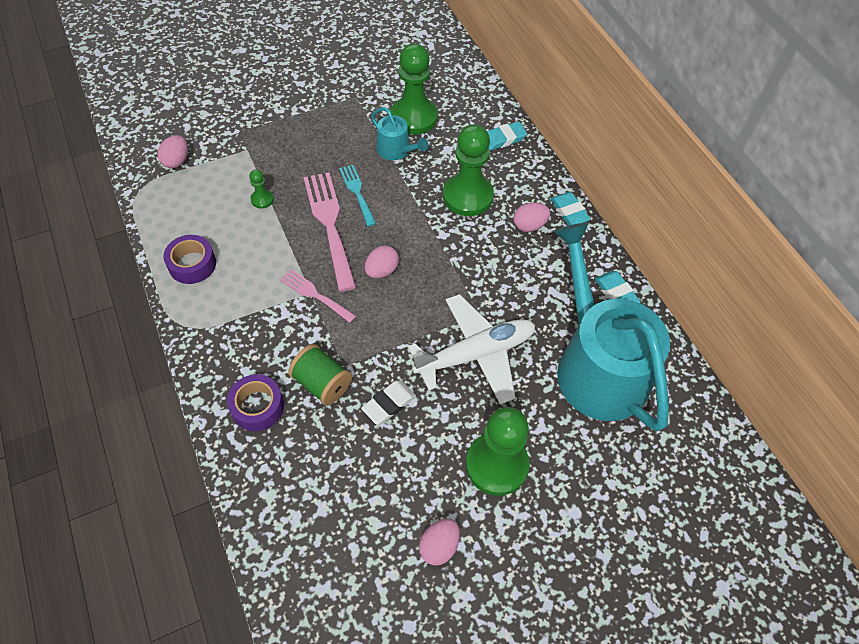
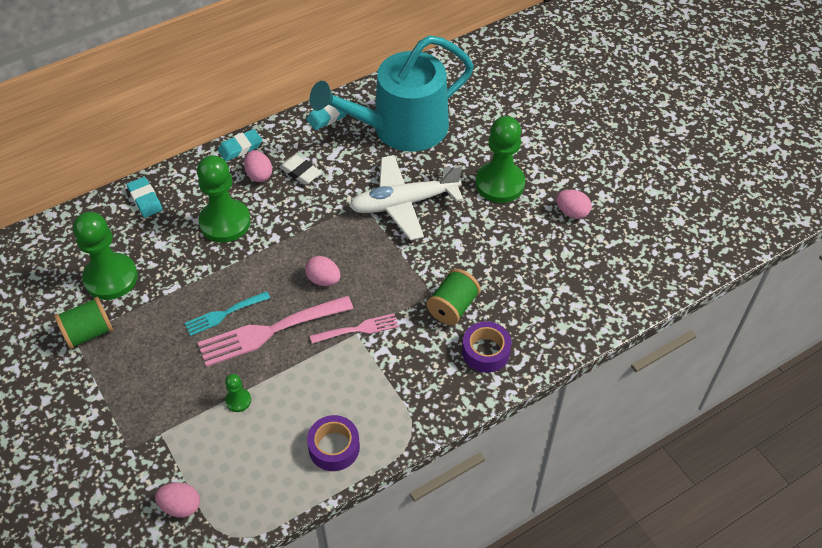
camera: 95 degrees left, 5 degrees down
(315, 295) = (358, 329): pink fork -> pink fork turned 135 degrees counterclockwise
(358, 105) = (89, 333): none -> green spool
(389, 404) = (462, 257): white eraser -> white eraser (300, 172)
(396, 150) = (162, 288): turquoise watering can -> none
(475, 354) = (403, 203): white plane -> white plane turned 75 degrees counterclockwise

